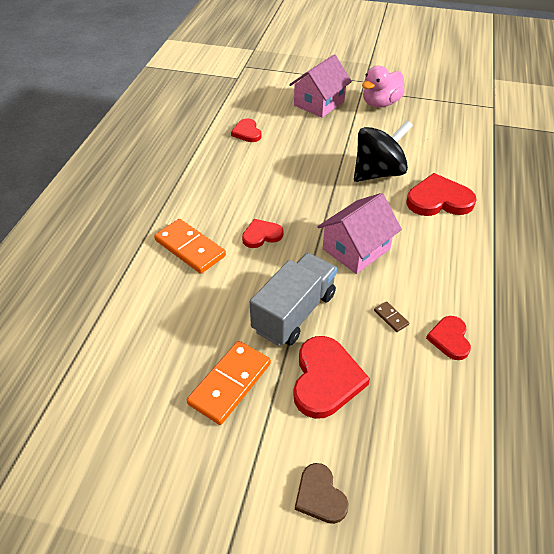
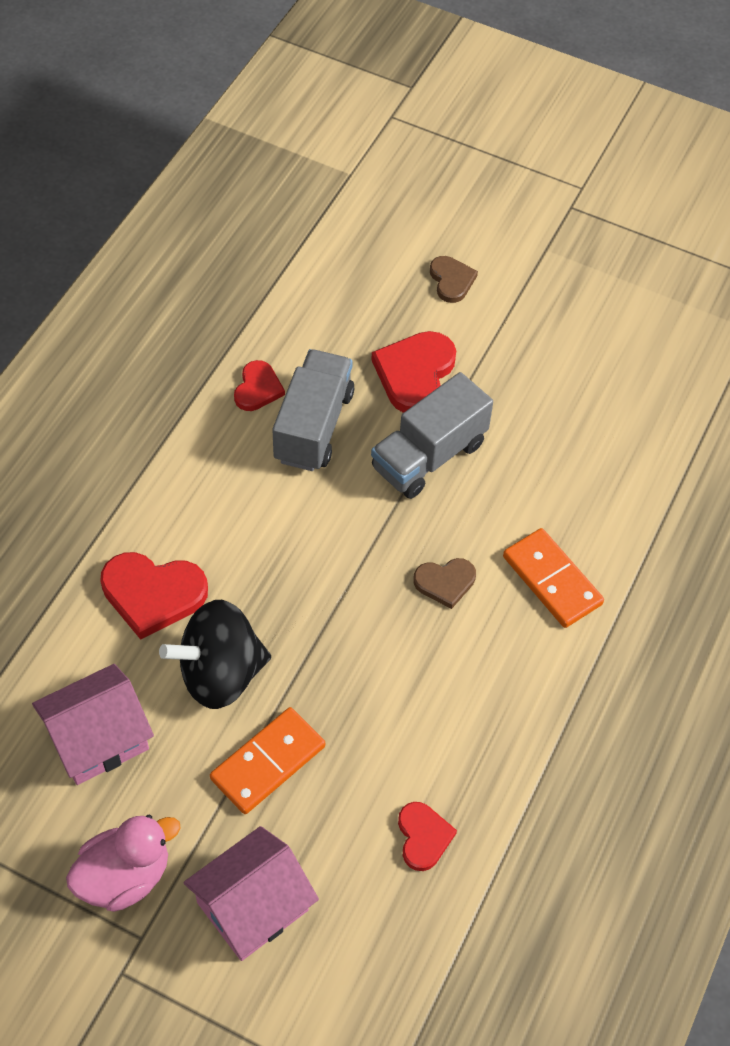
camera: 170 degrees left, 10 degrees up
(230, 384) = (519, 389): orange domino -> orange domino (268, 762)
(261, 235) = (445, 582): red heart -> brown heart
(356, 249) = (317, 531): pink house -> pink house (98, 738)
(391, 317) = (313, 426): brown domino -> grey truck

